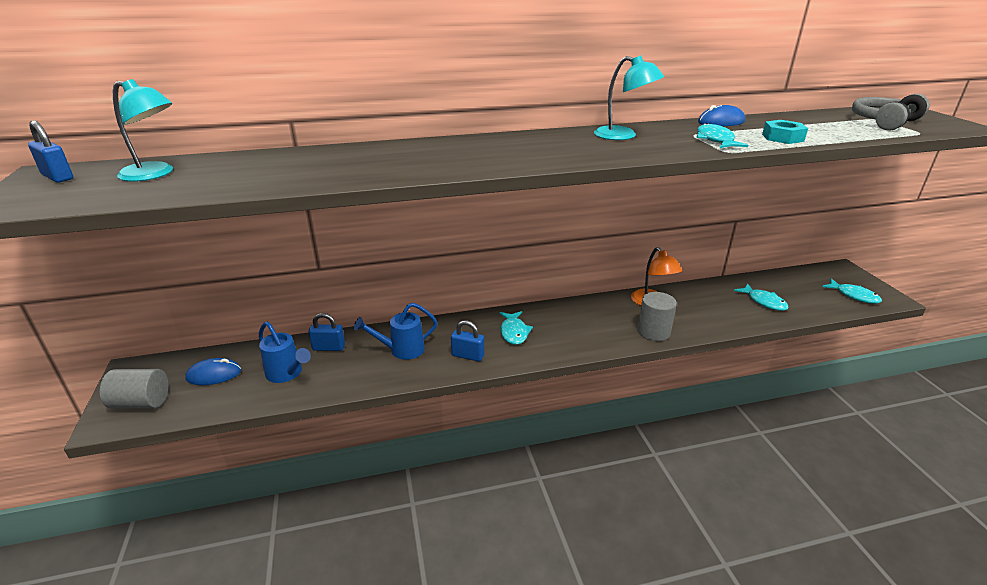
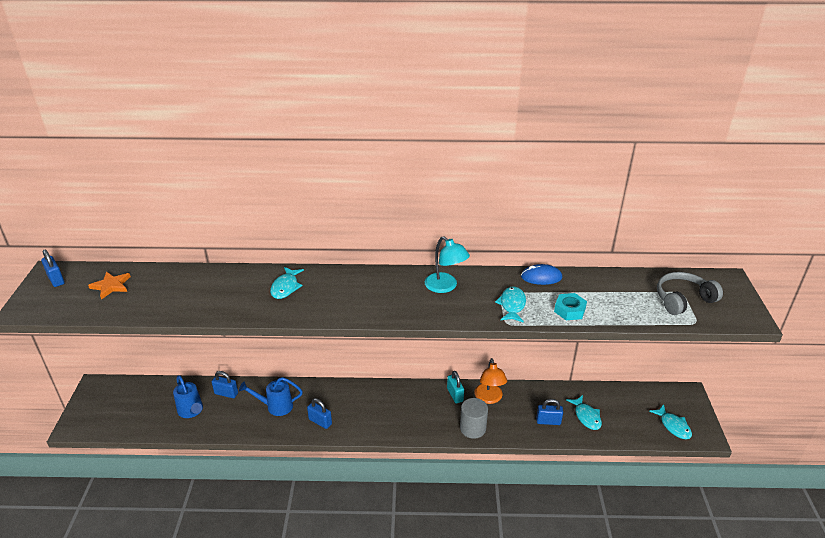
camera: 15 degrees right, 5 degrees up
(141, 402) = (96, 415): grey cylinder -> none
(155, 174) = (111, 286): turquoise lamp -> orange star
(214, 374) = (145, 401): blue mouse -> none
(514, 332) = (364, 406): turquoise fish -> turquoise fish (286, 287)
(612, 305) = (455, 395): none -> turquoise padlock
(729, 312) = (548, 421): none -> blue padlock

